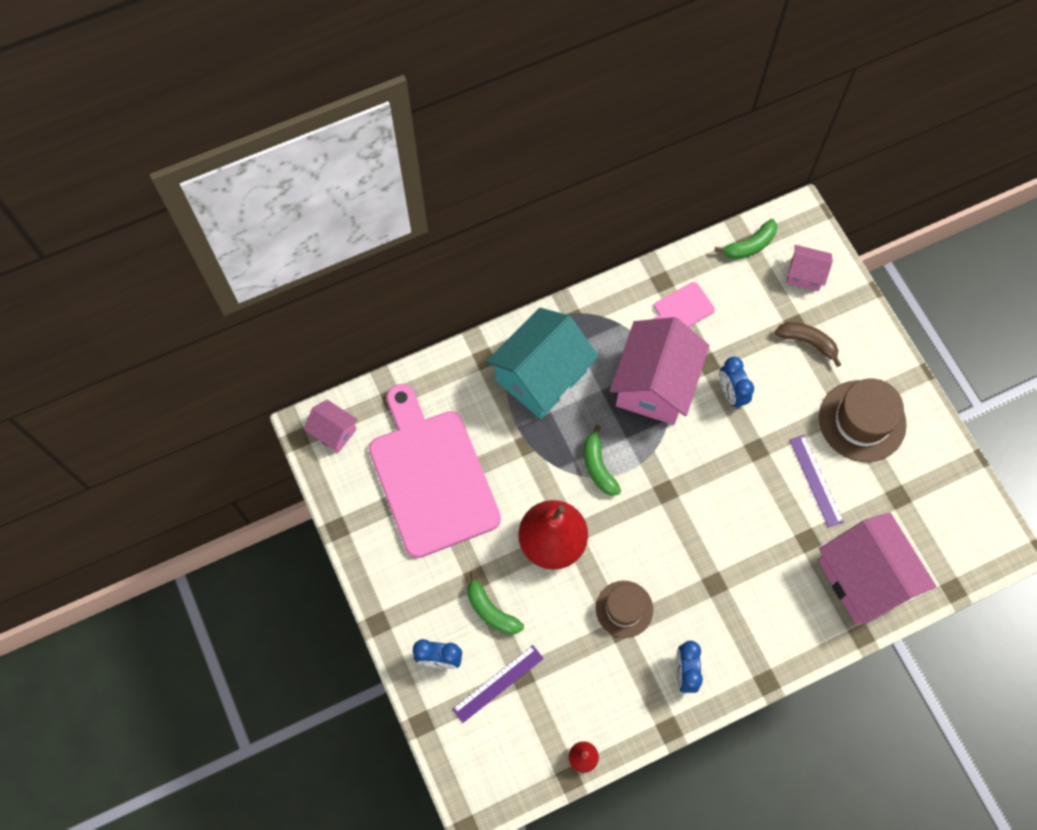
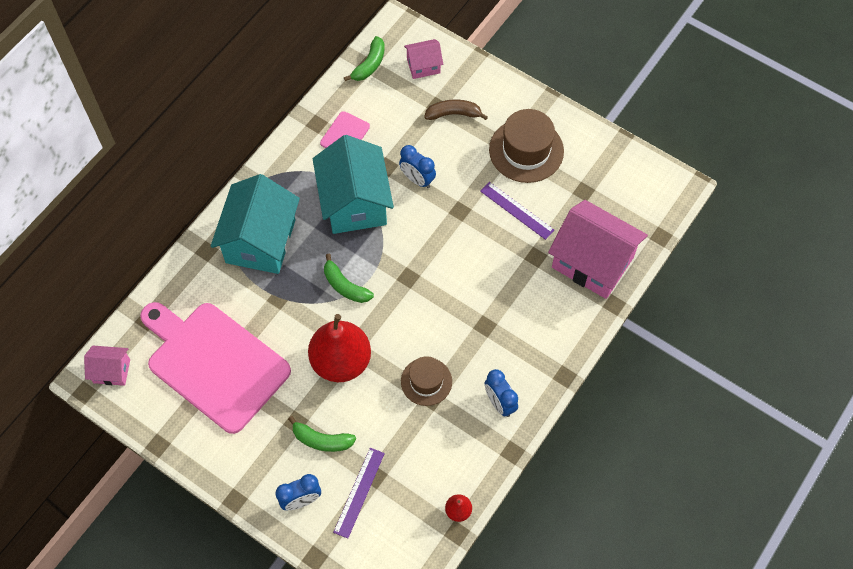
camera: 30 degrees left, 5 degrees down
(654, 385) = (354, 203): pink house -> turquoise house

